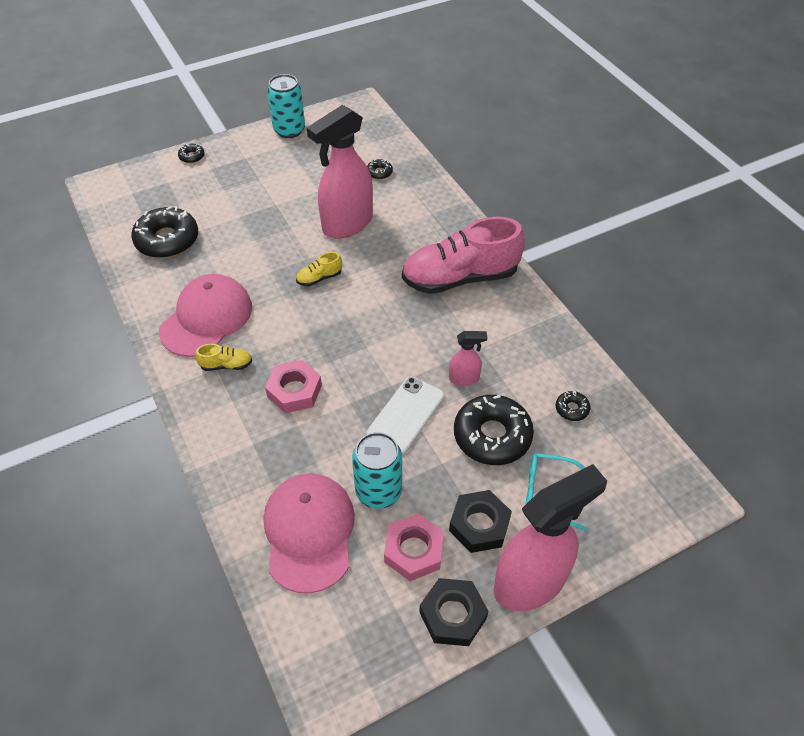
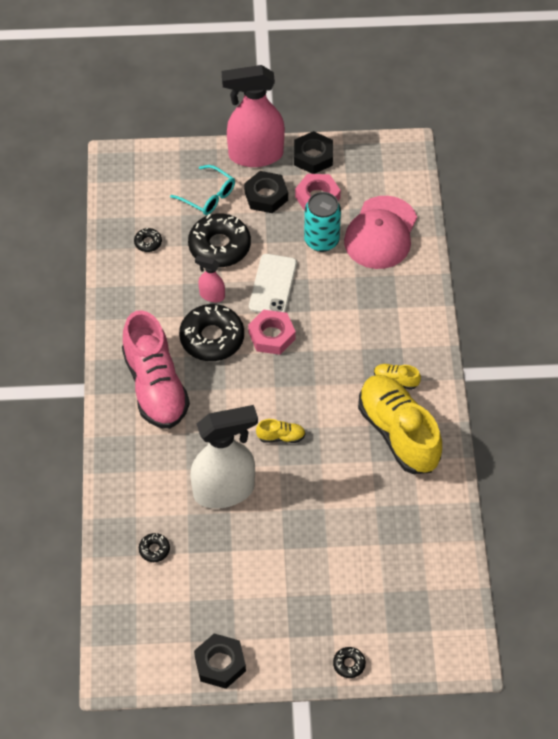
camera: 155 degrees left, 5 degrees up
(167, 240) = (410, 543): black donut -> black donut (212, 338)
(206, 318) = (398, 433): pink cap -> yellow shoe
(289, 130) = (220, 664): turquoise can -> black nut
(294, 391) = (349, 336): pink nut -> pink nut (271, 336)
(347, 224) = (224, 491): pink spray bottle -> white spray bottle
(406, 414) = (273, 285): white phone -> white phone turned 45 degrees counterclockwise
(460, 278) = (155, 386): pink shoe -> pink shoe turned 60 degrees clockwise

